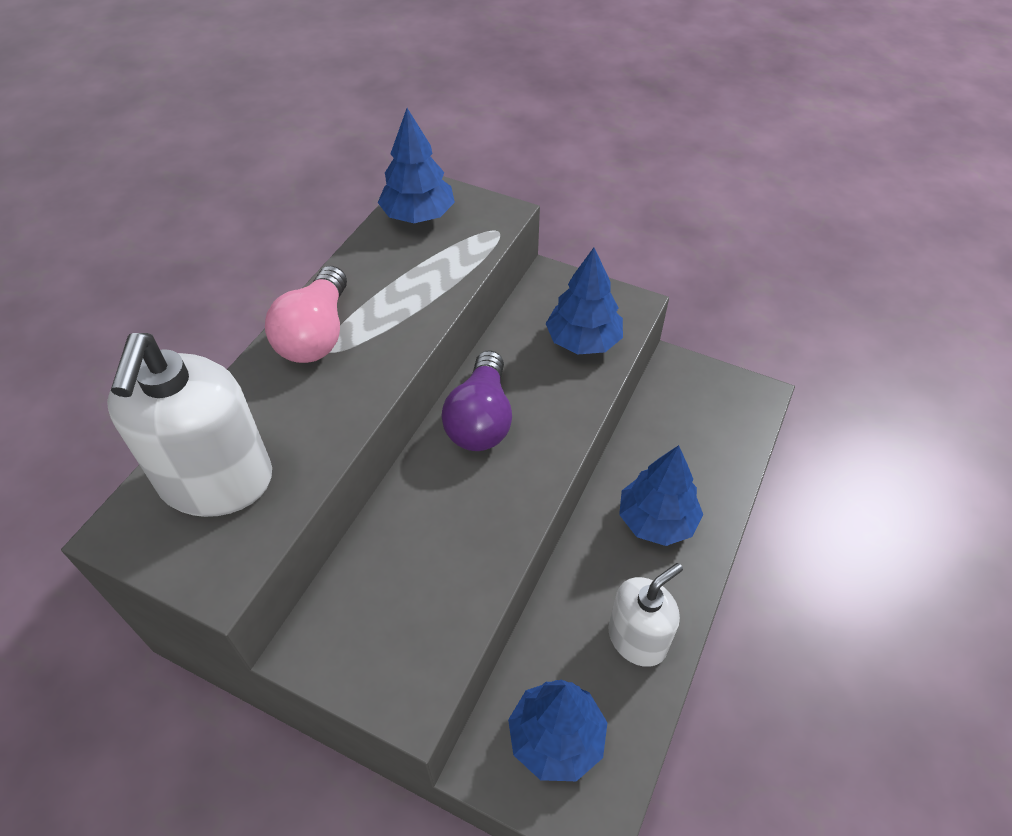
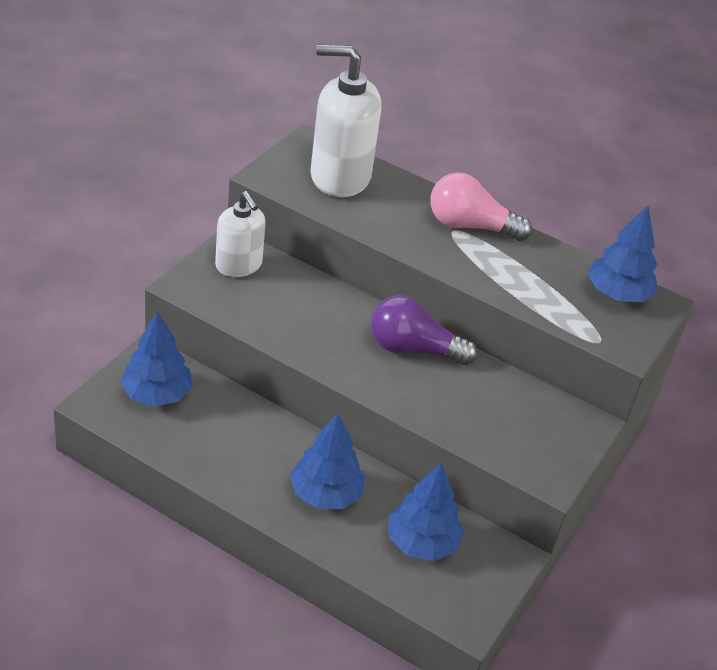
camera: 90 degrees right, 10 degrees down
(583, 341) = (501, 430): blue tree -> blue tree (421, 543)
(637, 638) = (219, 455): white soap dispenser -> white soap dispenser (238, 265)

